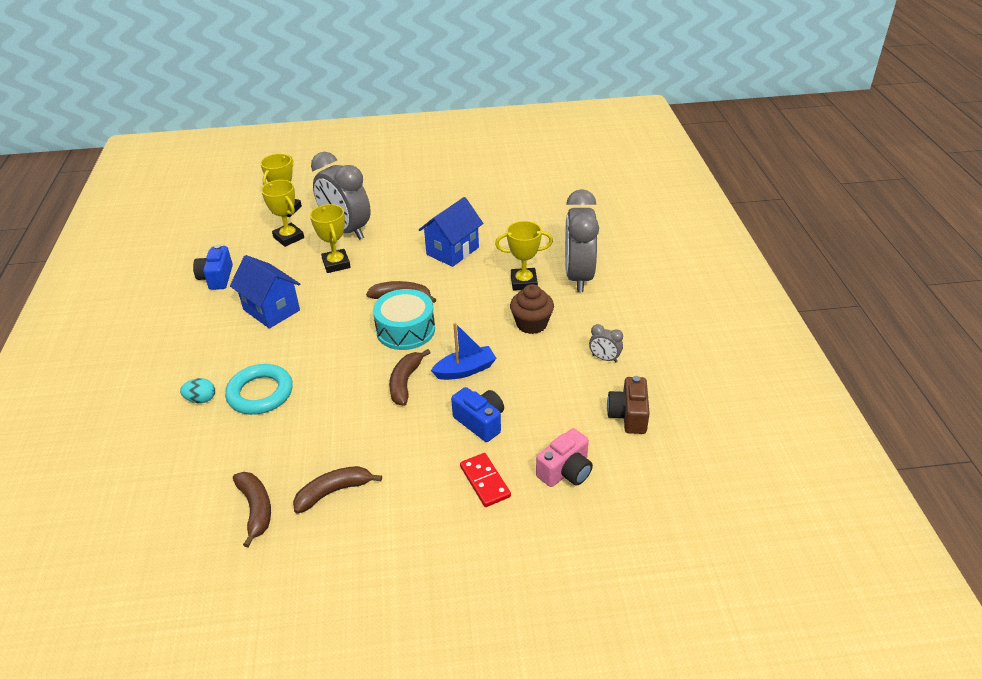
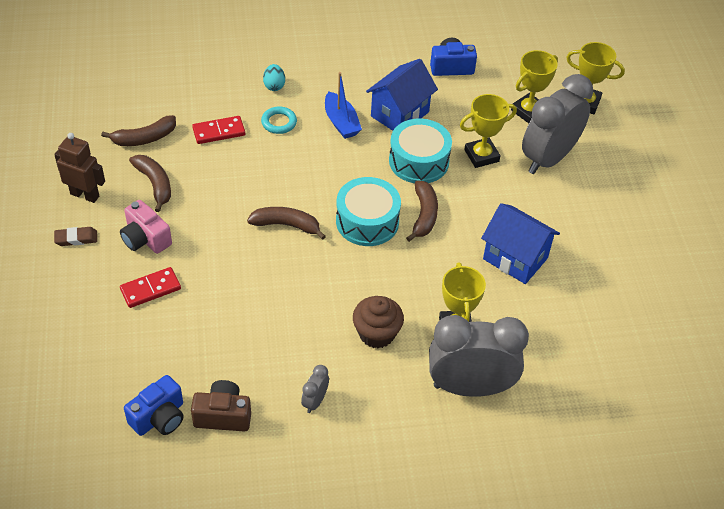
camera: 85 degrees right, 10 degrees up
(260, 393) = (279, 122): turquoise ring -> turquoise ring, size x0.58
(262, 441) = (219, 132): none -> red domino
(336, 299) = (419, 161): none -> turquoise drum
(340, 559) = (85, 195): none -> brown robot
(409, 559) = (76, 238): none -> brown eraser
(465, 370) = (302, 273): blue boat -> blue boat (341, 122)
(480, 422) = (226, 286): blue camera -> blue camera (159, 417)
(565, 471) = (154, 353): pink camera -> pink camera (145, 239)

